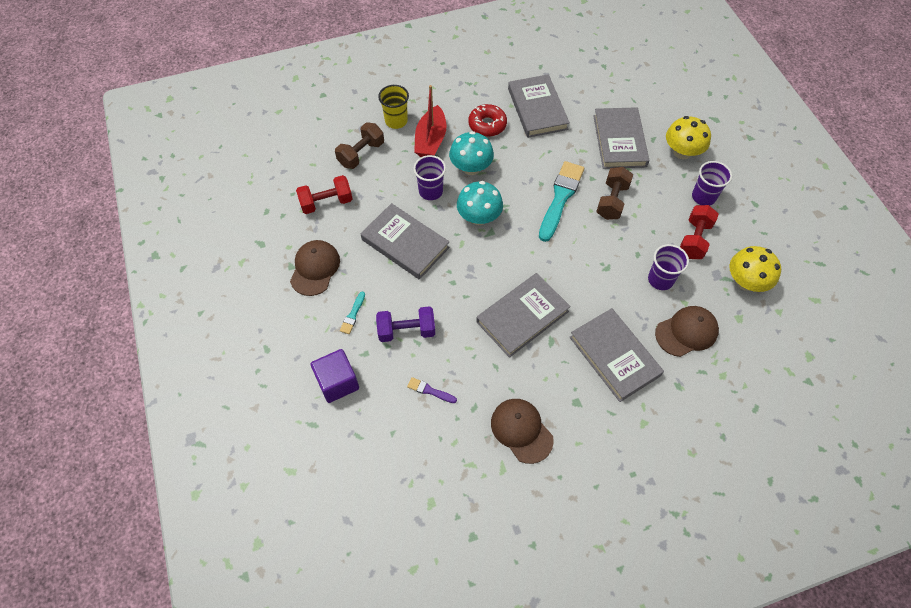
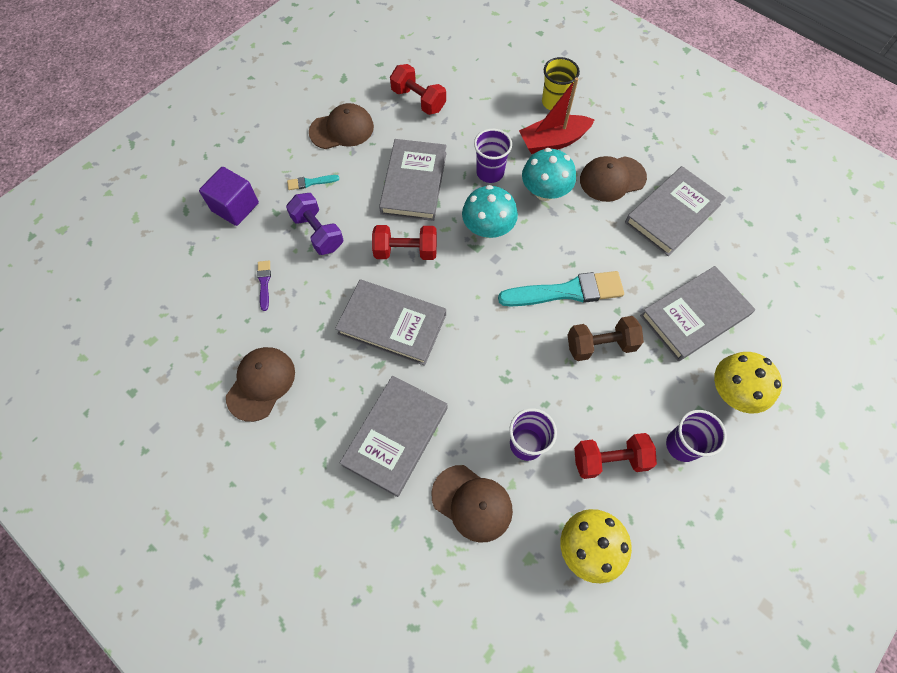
camera: 60 degrees right, 5 degrees up
(361, 154) = (493, 96): brown dumbbell -> none
(464, 278) = (406, 251): none -> red dumbbell
(487, 125) = (612, 179): red donut -> brown cap

